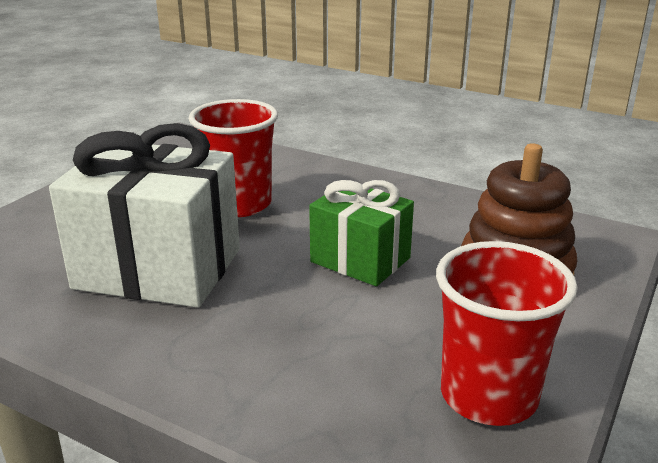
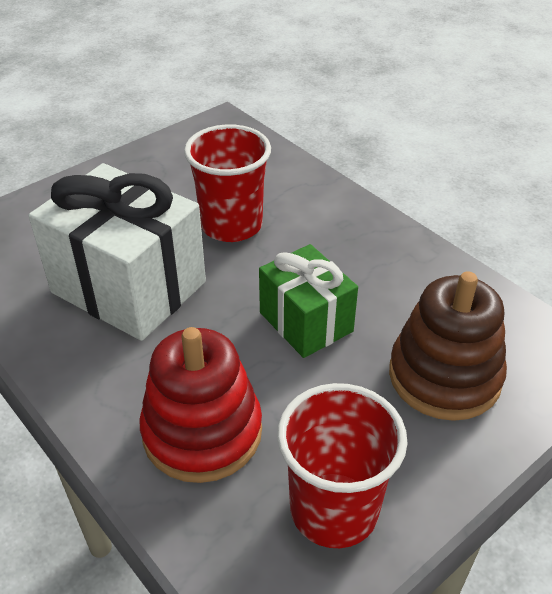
camera: 20 degrees right, 15 degrees up
(312, 366) = (202, 432): none -> red stacking toy

